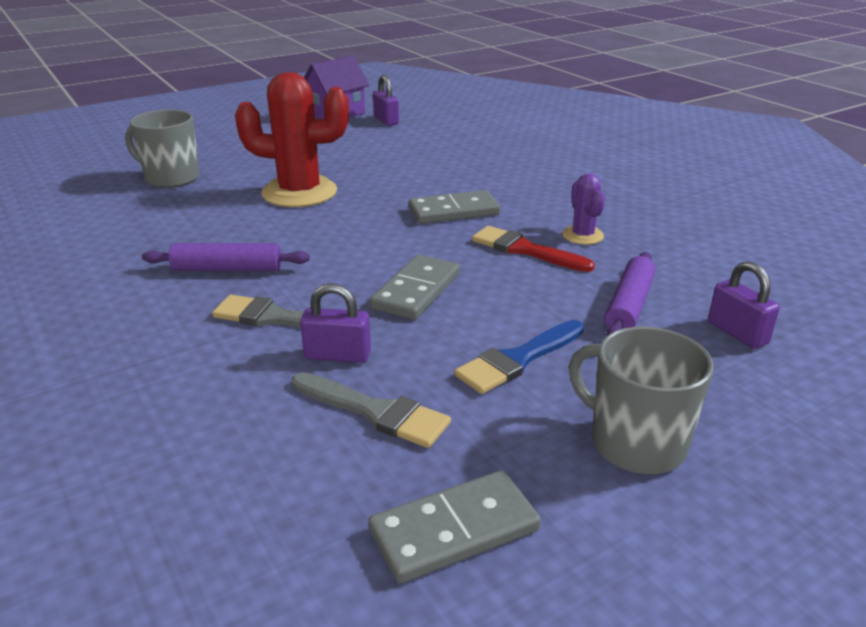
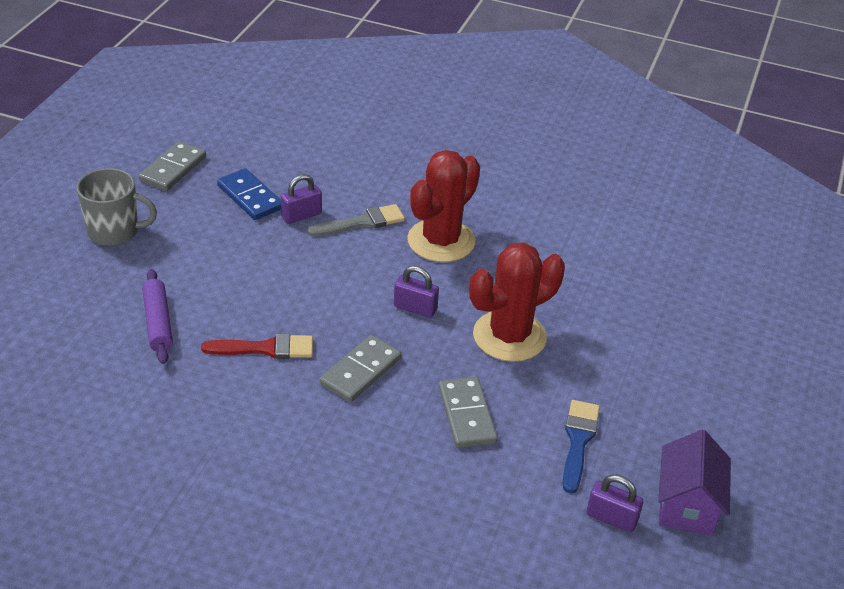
camera: 140 degrees right, 10 degrees up
(171, 178) = (633, 305): grey mug -> none
(228, 269) = (441, 241): purple rolling pin -> red cactus
(375, 412) = (250, 197): grey brush -> blue domino
(416, 291) = (304, 275): grey domino -> grey domino (466, 415)
(518, 360) = (202, 253): blue brush -> blue brush (578, 441)
(582, 235) = (232, 388): purple cactus -> none
(737, 333) = (77, 328): purple padlock -> purple padlock (415, 308)

